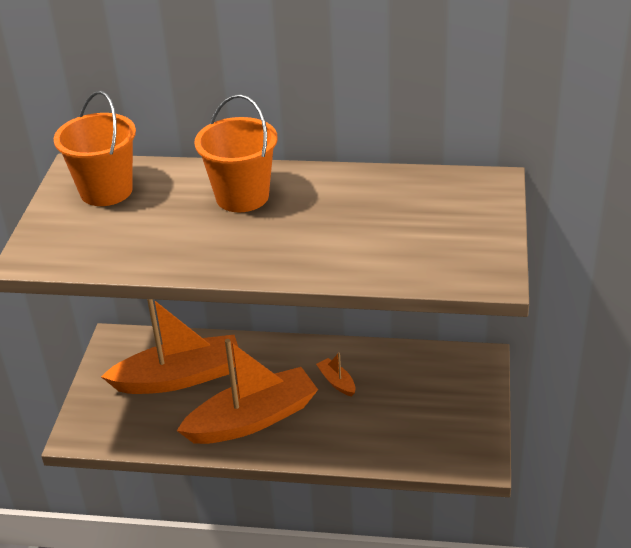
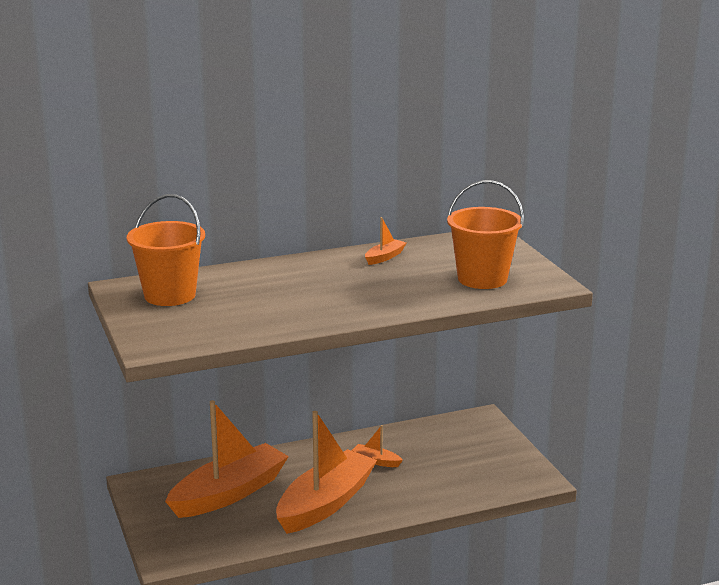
camera: 30 degrees left, 15 degrees down
(242, 196) = (299, 277): orange bucket -> orange bucket (482, 279)
(351, 188) = (384, 257): none -> orange boat

